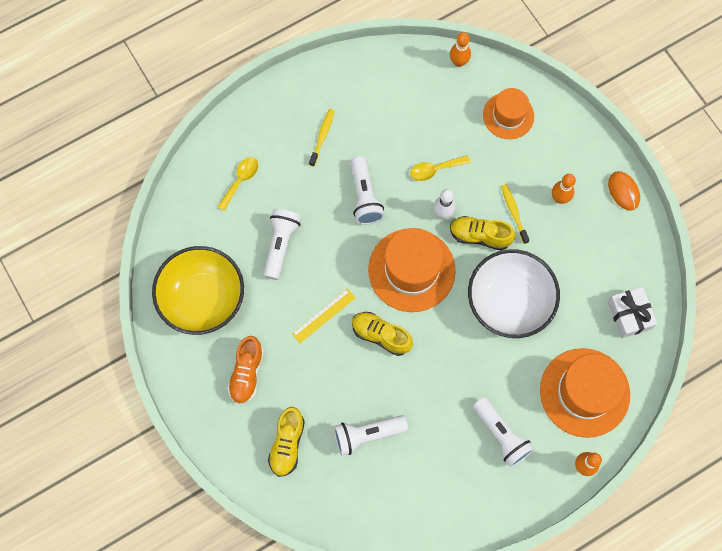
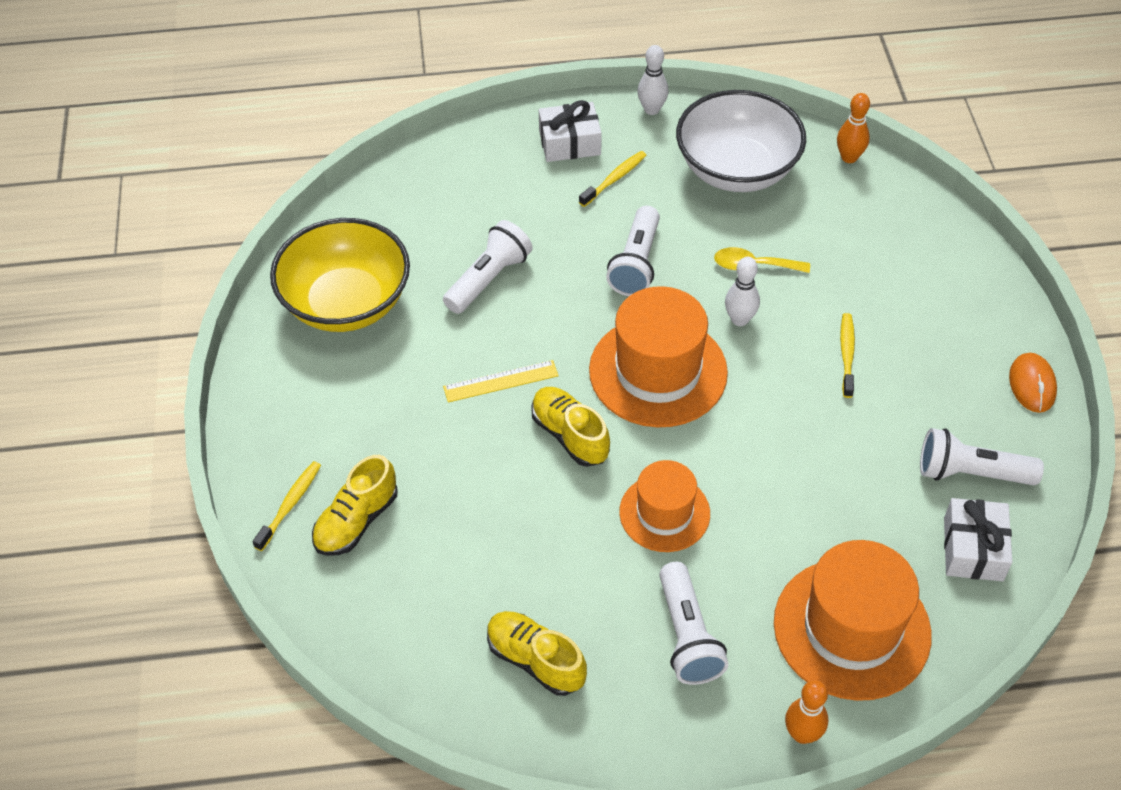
camera: 25 degrees right, 20 degrees down
(240, 181) = (476, 191): yellow spoon -> none
(243, 450) = (290, 505): none -> yellow toothbrush
(247, 373) = (352, 411): orange shoe -> none
(281, 118) = (570, 143): none -> white gift
(320, 70) = (652, 109): none -> white bowling pin
(367, 435) = (480, 554): white flashlight -> white flashlight (971, 473)
(480, 236) = (781, 365): yellow shoe -> yellow shoe (535, 660)
(508, 115) = (893, 238): orange hat -> orange hat (664, 513)
(509, 302) = (786, 462): white bowl -> white bowl (736, 170)
(559, 198) = (926, 360): orange bowling pin -> none

